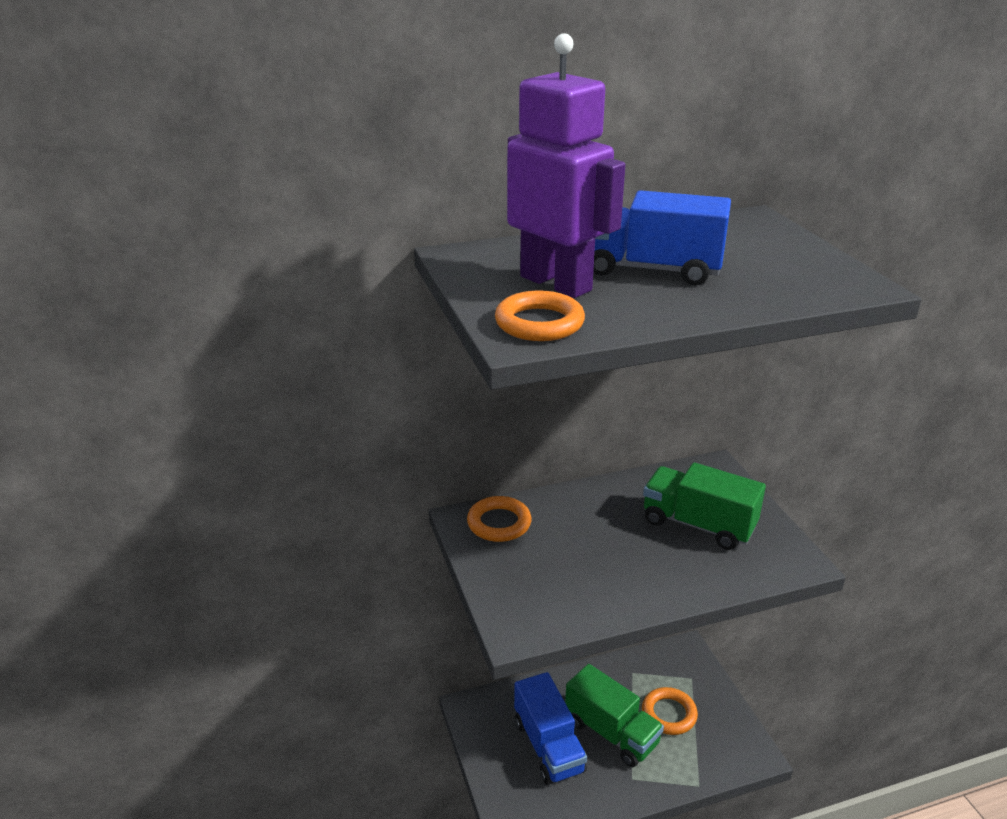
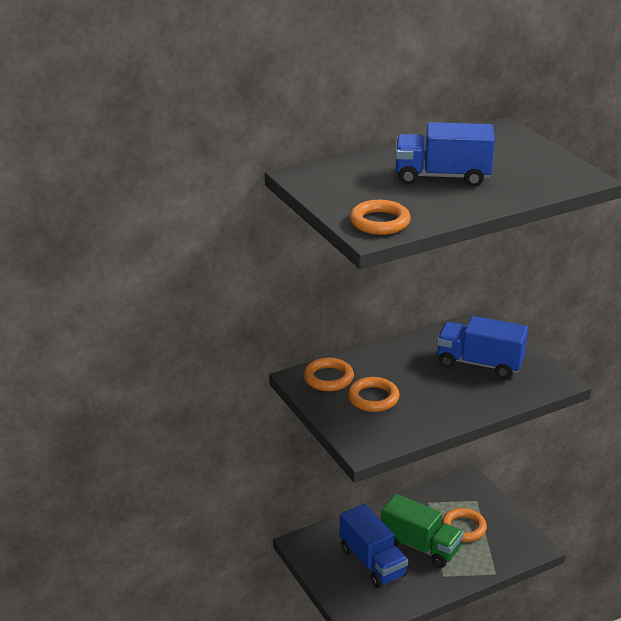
camera: 10 degrees left, 0 degrees up
(548, 558) = (373, 398): none -> orange ring
(556, 283) = (379, 192): purple robot -> none
(698, 524) = (479, 363): green truck -> blue truck

